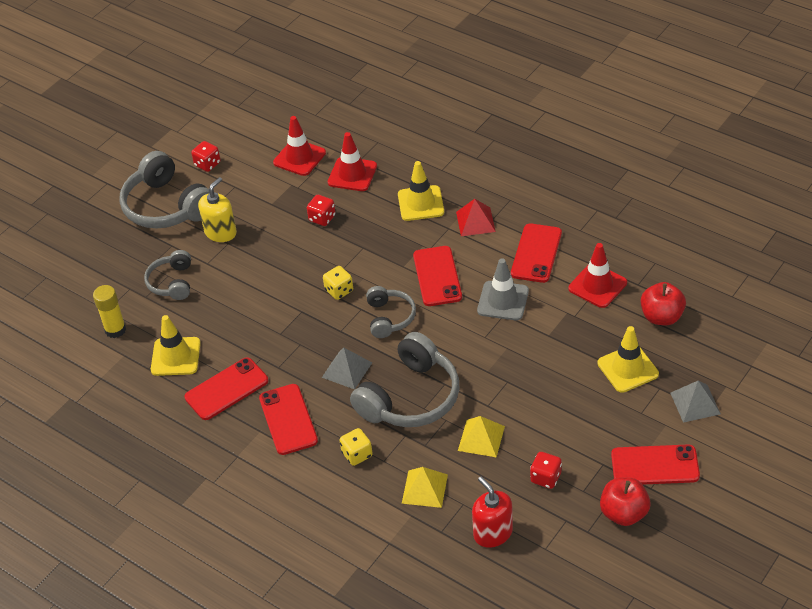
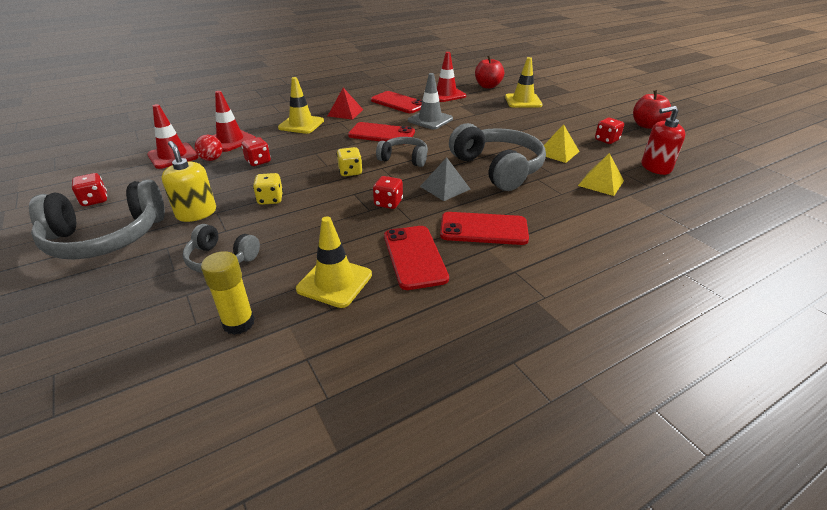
camera: 70 degrees left, 10 degrees down
(297, 341) = (388, 203): none -> red dice
(308, 186) = (212, 159): none -> red ball
(357, 454) = (548, 204): yellow dice -> yellow dice (270, 199)
(655, 465) = (608, 110): red phone -> none
(695, 403) = (563, 92): grey pyramid -> none

